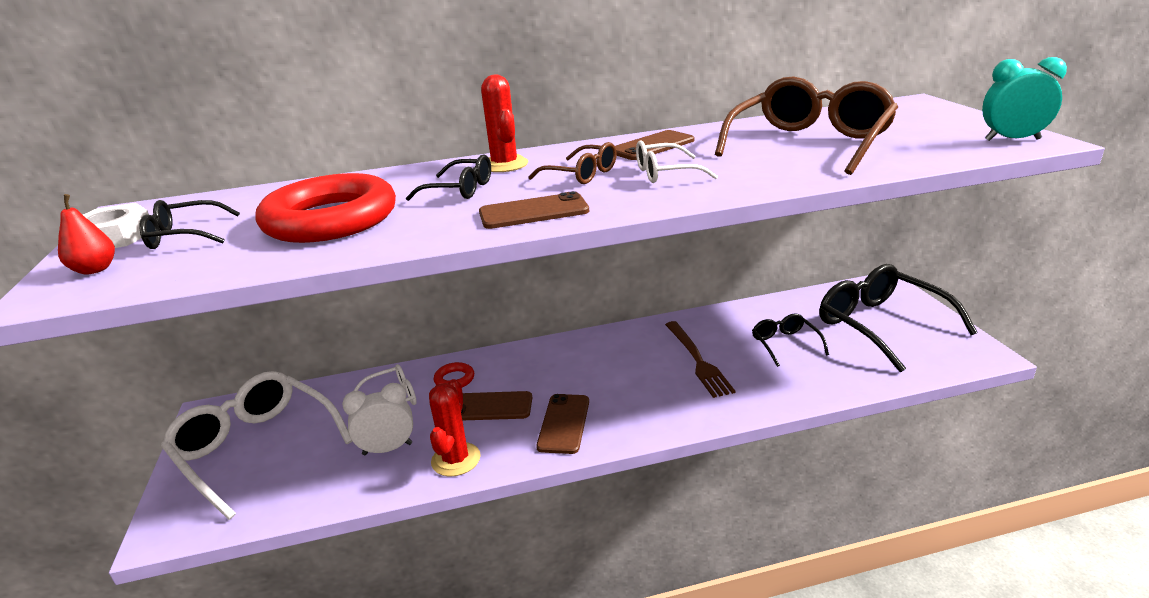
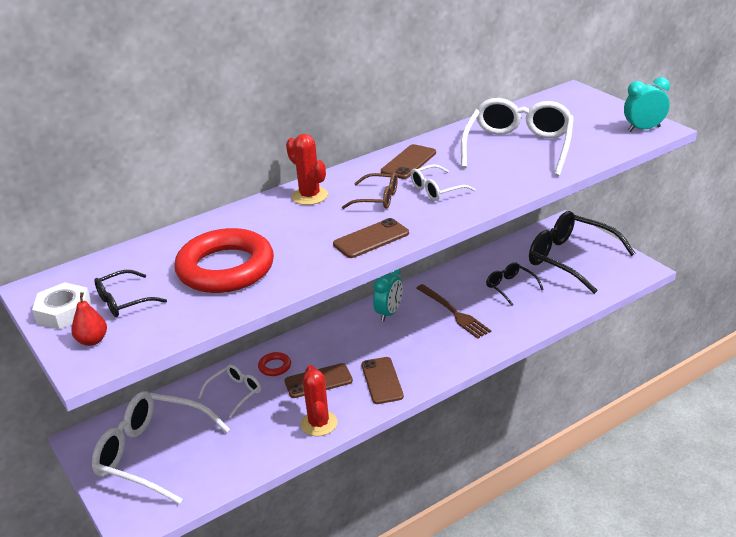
camera: 20 degrees left, 5 degrees up
(387, 449) = (261, 429): white clock -> none
(459, 190) = (297, 226): black glasses -> none
(619, 346) = (389, 313): none -> turquoise clock
(809, 144) = (518, 148): brown glasses -> white glasses

